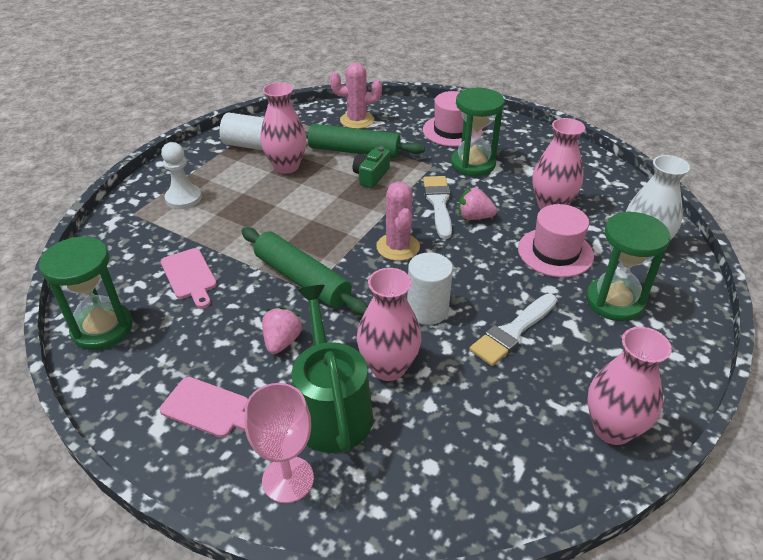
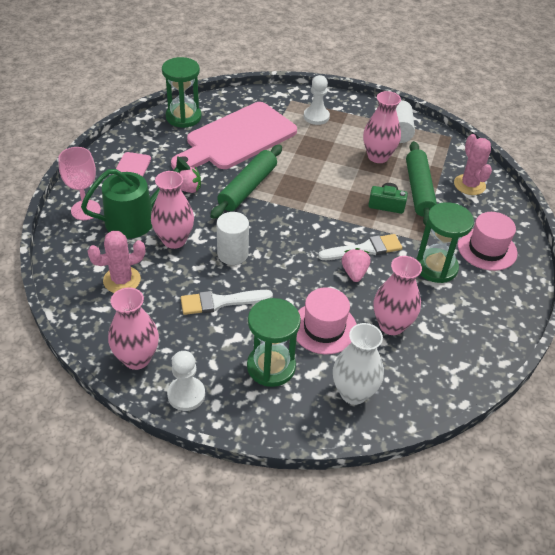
camera: 75 degrees right, 5 degrees up
(189, 276) = (236, 138): pink cutting board -> pink cutting board, size x2.32
(398, 247) = (298, 231): pink cactus -> pink cactus (122, 280)
(512, 332) = (220, 302): white brush -> white brush turned 45 degrees counterclockwise
(666, 382) = (186, 394): none -> white pawn

